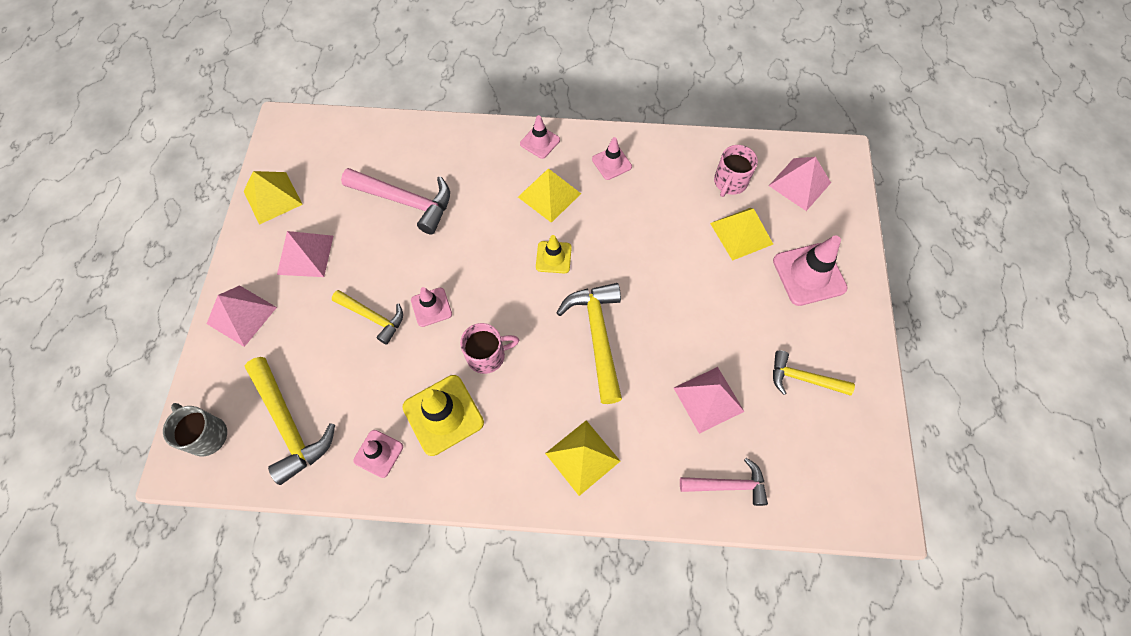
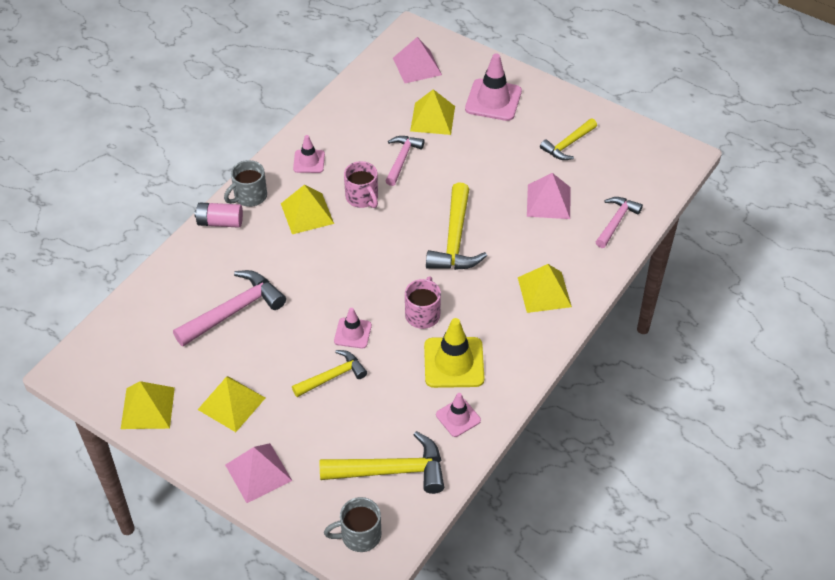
camera: 60 degrees left, 15 degrees down
(305, 255) = (231, 403): pink pyramid -> yellow pyramid
(497, 137) = (220, 222): none -> pink battery
(540, 142) = (249, 196): pink traffic cone -> grey mug
(553, 257) = (367, 236): yellow traffic cone -> none
(597, 336) = (455, 240): yellow hammer -> yellow hammer turned 105 degrees counterclockwise
(669, 235) = (402, 159): none -> pink hammer
(730, 182) = (384, 102): pink mug -> pink mug (362, 198)

